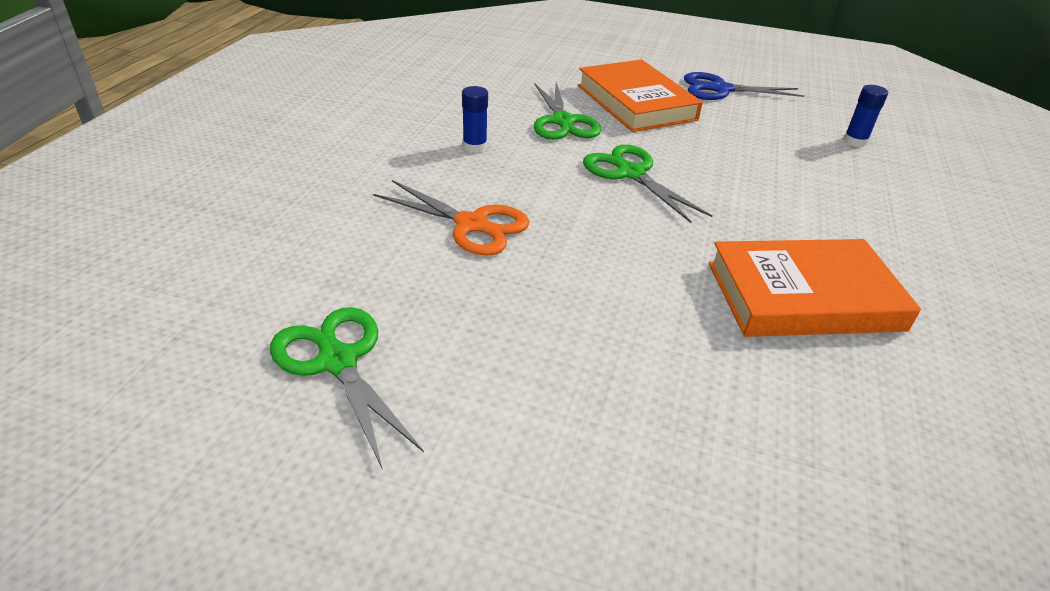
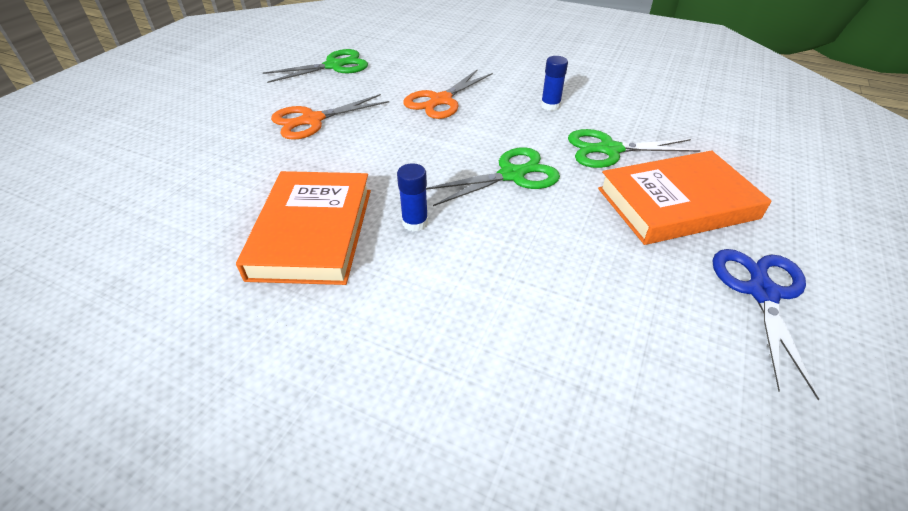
camera: 100 degrees right, 5 degrees up
(559, 348) = (312, 120): none -> orange scissors
(855, 141) = (626, 409): blue glue stick -> blue glue stick (415, 222)

